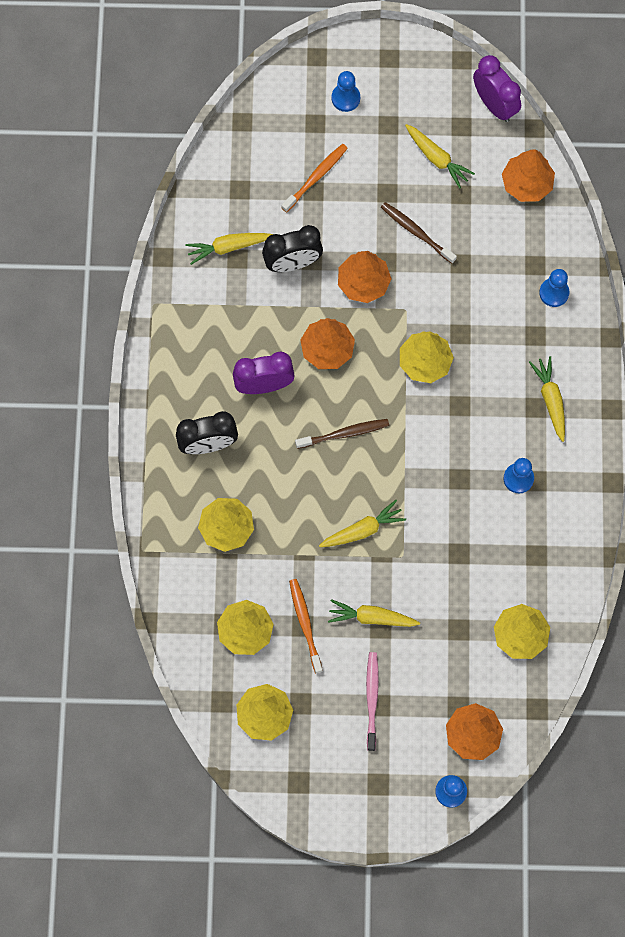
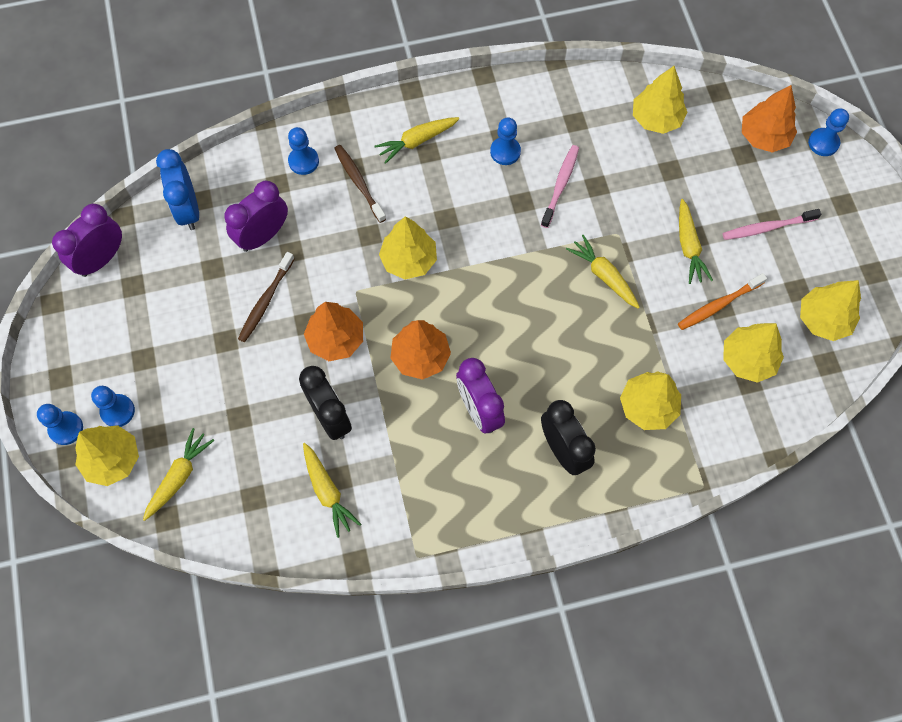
camera: 105 degrees left, 5 degrees down
(304, 88) = (112, 460): none -> yellow tree
(315, 177) = (222, 419): orange toothbrush -> none
(341, 57) = (66, 428): none -> blue pawn
(344, 434) = (509, 317): brown toothbrush -> brown toothbrush (359, 183)
(437, 158) = (175, 300): yellow carrot -> yellow carrot (179, 476)
(468, 519) = (560, 185): none -> pink toothbrush
(483, 242) = (263, 236): none -> purple clock
(527, 183) = (188, 210): orange tree -> blue clock

